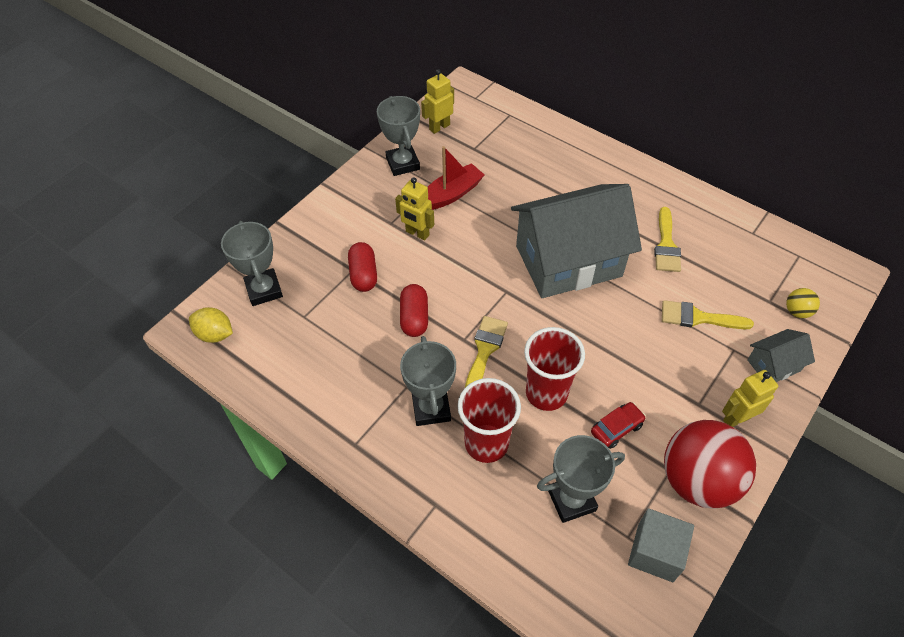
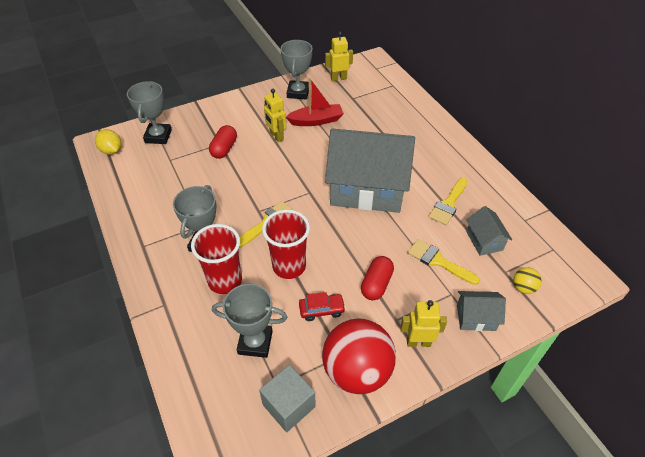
camera: 25 degrees right, 5 degrees down
(414, 318) = (236, 186): red capsule -> red capsule (376, 284)
(728, 274) = (484, 241): none -> grey house

